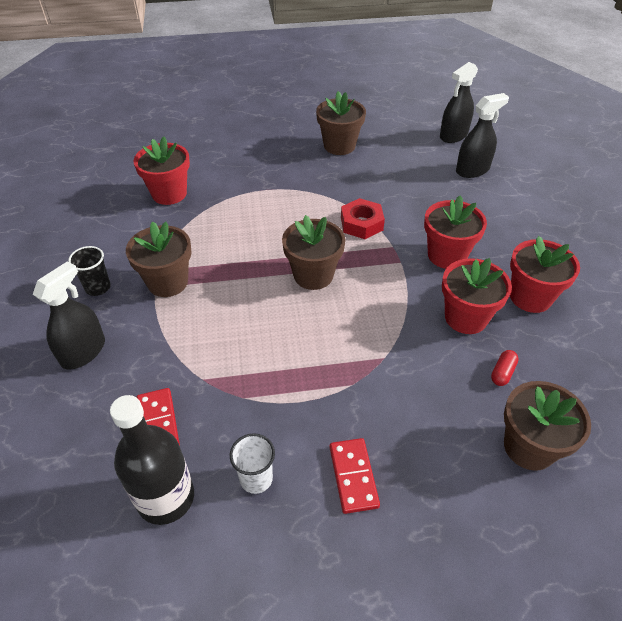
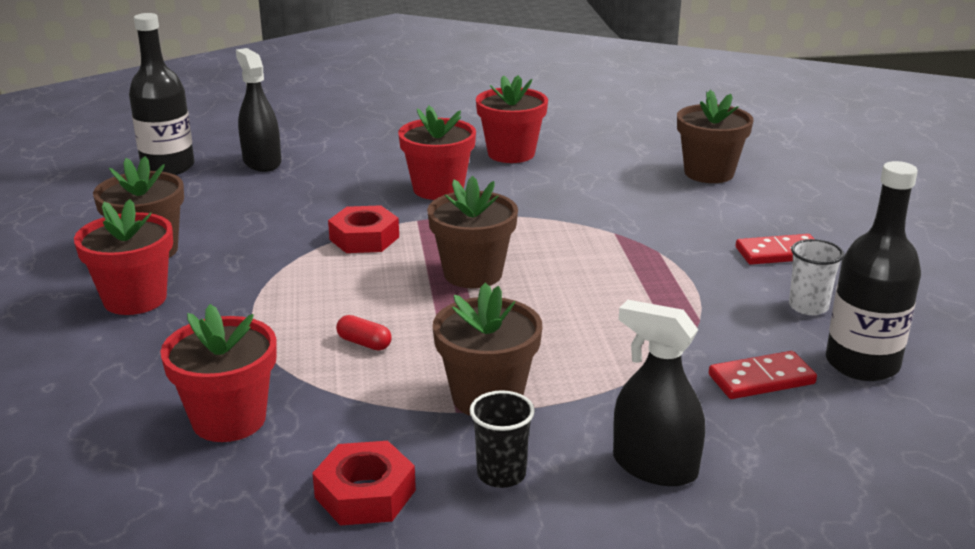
camera: 90 degrees left, 20 degrees down
(99, 241) = (365, 494): none -> red nut
(453, 135) = (168, 167): black spray bottle -> black bottle
(466, 317) = (545, 186): red flower pot -> red flower pot (135, 299)
(502, 372) = (622, 176): red capsule -> red capsule (364, 343)

